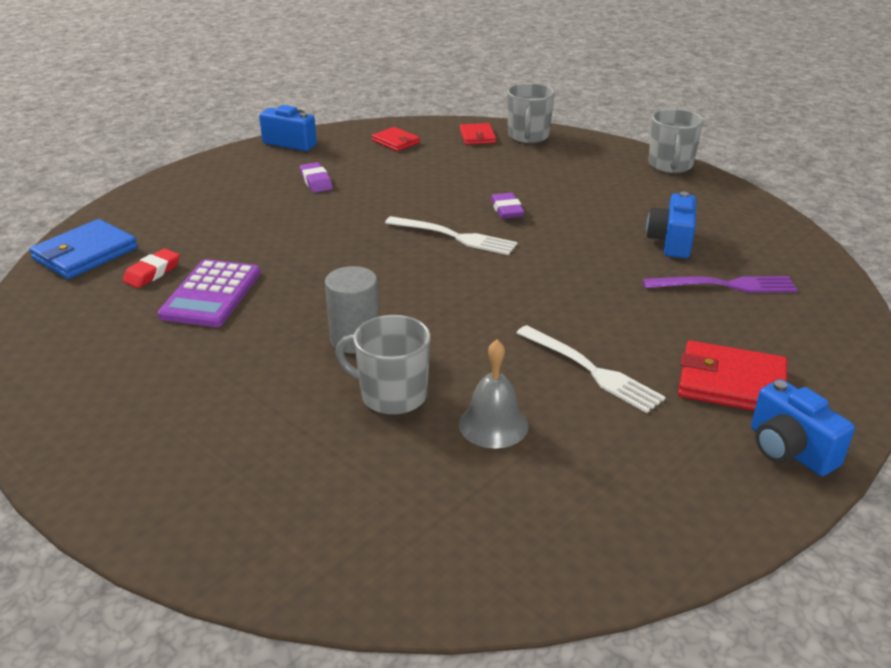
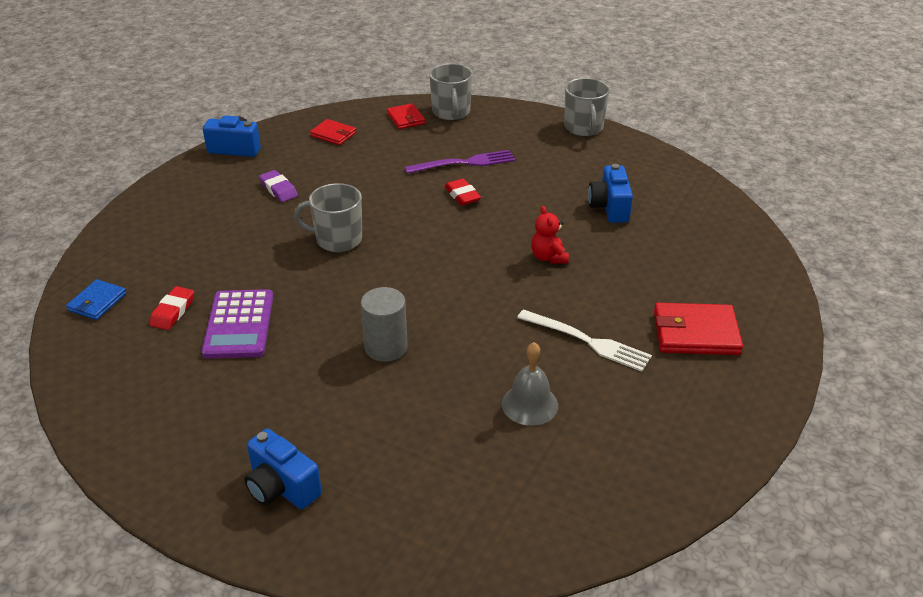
camera: 15 degrees left, 5 degrees up
(85, 254) = (97, 302): blue wallet -> blue wallet, size x0.60
(392, 395) = (439, 393): grey mug -> grey mug (337, 239)
(455, 237) = (429, 230): white fork -> none
(506, 210) = (462, 195): purple eraser -> red eraser
(579, 280) = (548, 257): none -> red teddy bear
(725, 285) = (665, 243): purple fork -> purple fork (465, 163)
(789, 450) = (753, 383): blue camera -> blue camera (281, 487)

